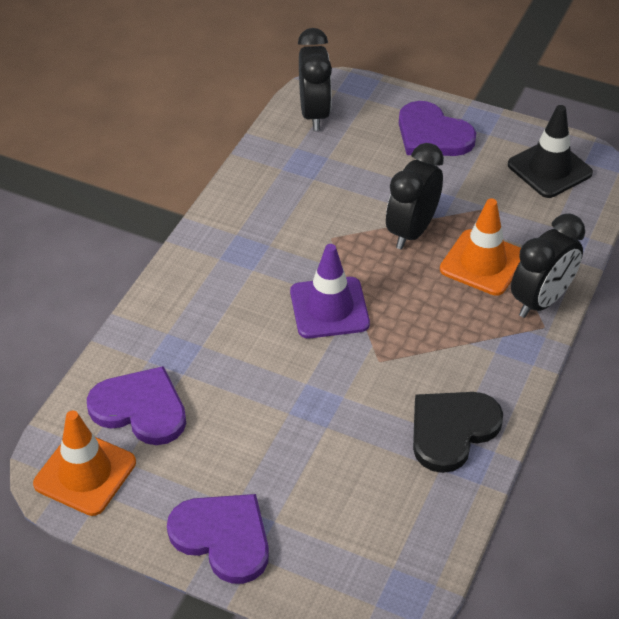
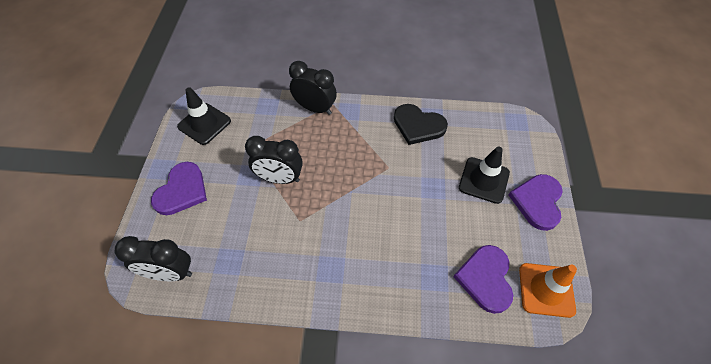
camera: 110 degrees left, 10 degrees up
(299, 479) = (484, 180): none -> black traffic cone
(314, 114) = (170, 273): black clock -> black clock turned 150 degrees counterclockwise
(329, 308) = (360, 203): purple traffic cone -> none
(482, 263) = (295, 138): orange traffic cone -> none

